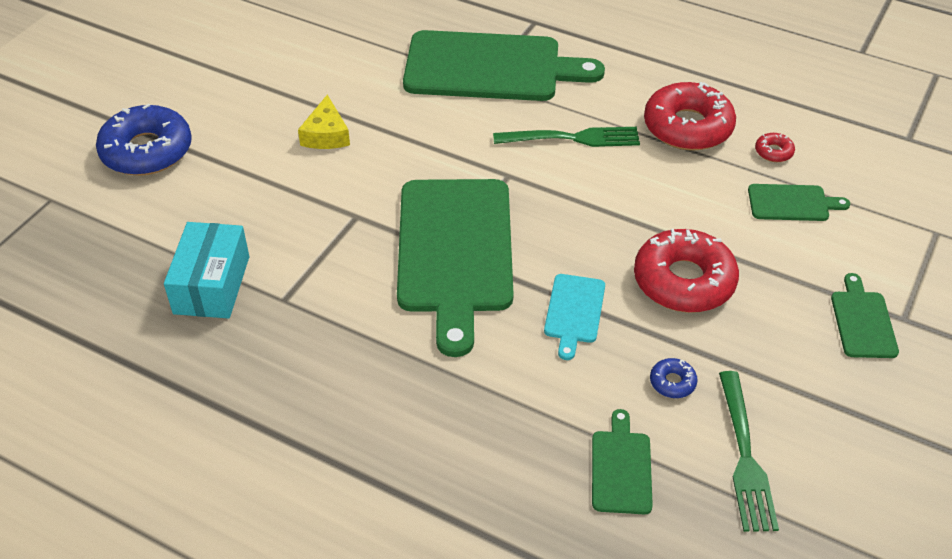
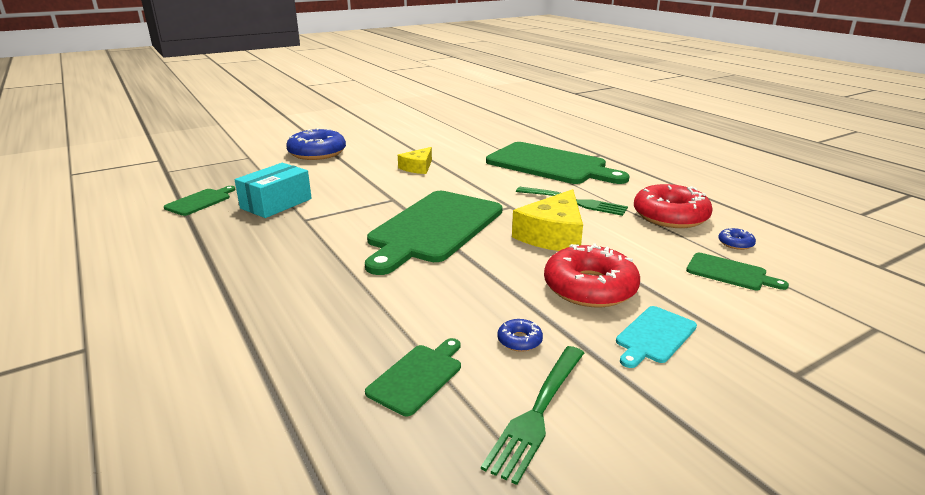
camera: 30 degrees right, 20 degrees down
(574, 312) = (483, 278): turquoise cutting board -> turquoise cutting board (654, 336)
(592, 211) = (553, 235): none -> yellow cheese
(773, 152) = (735, 243): red donut -> blue donut
(862, 321) = (746, 362): green cutting board -> green cutting board (200, 201)

